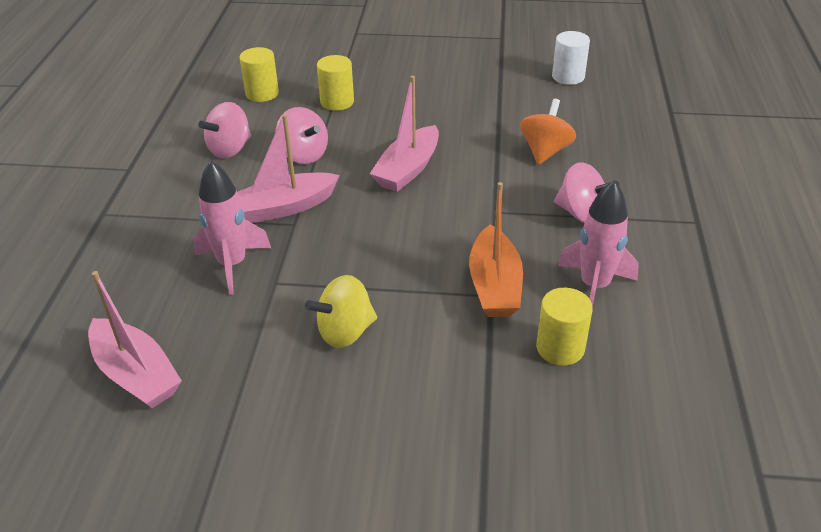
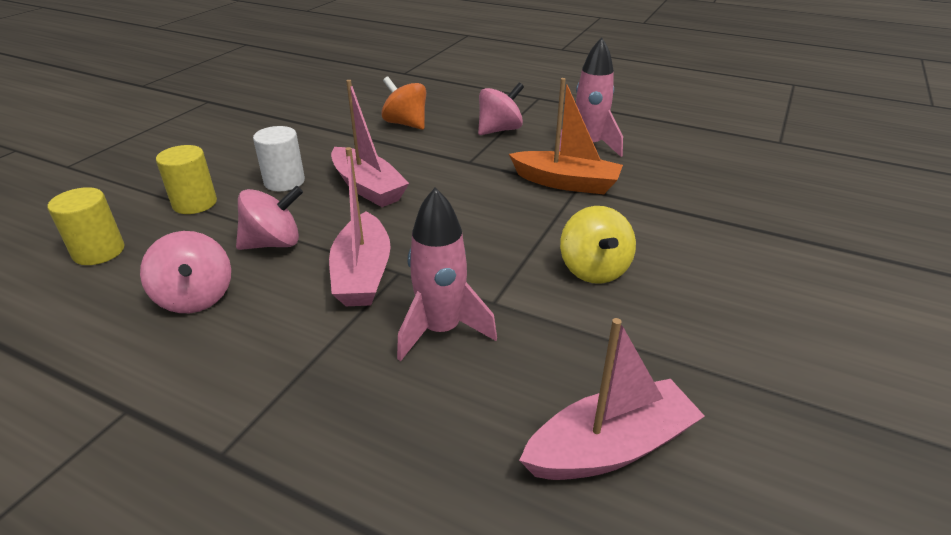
camera: 70 degrees left, 5 degrees down
(560, 348) = (651, 174): yellow cylinder -> none
(568, 77) = (311, 91): white cylinder -> white cylinder (284, 182)

